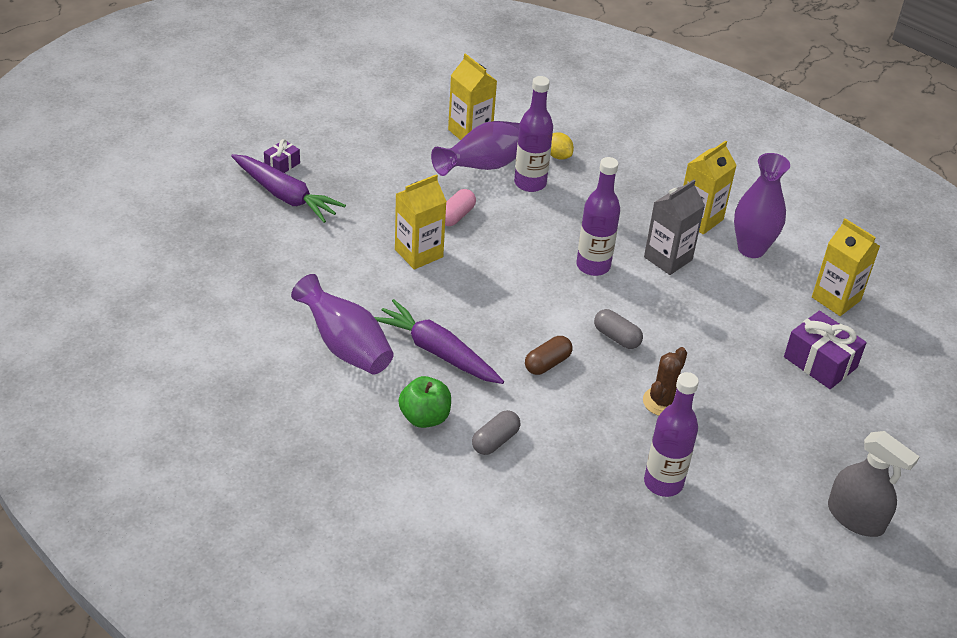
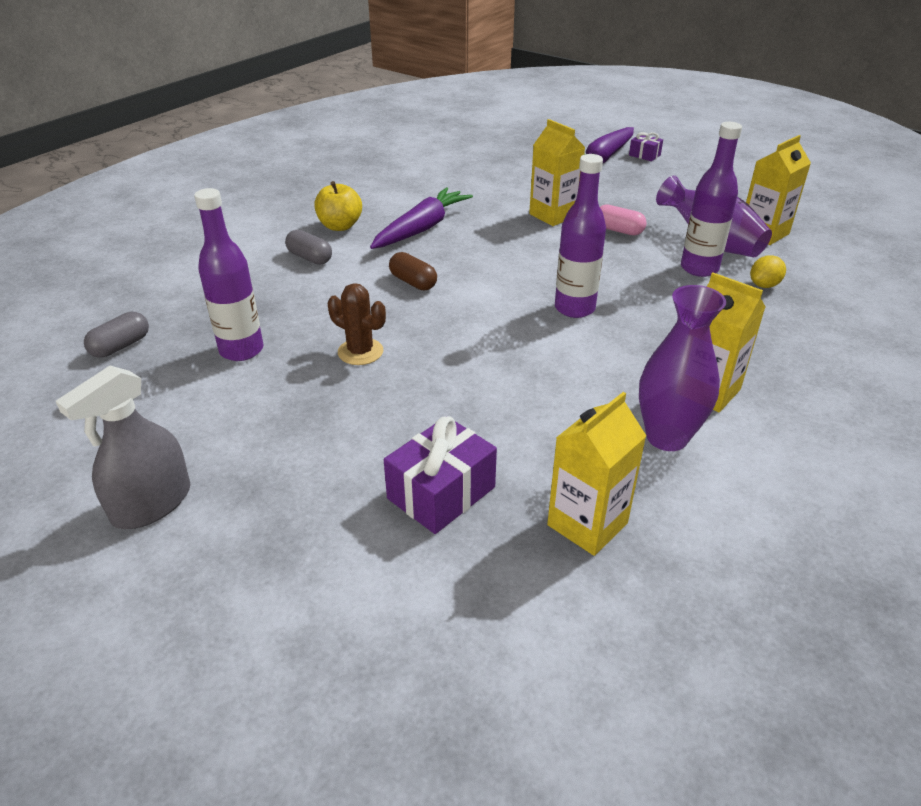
camera: 90 degrees right, 5 degrees down
(345, 346) = (422, 191): purple vase -> none
(424, 417) = (340, 226): green apple -> yellow apple
(616, 337) = (459, 323): grey capsule -> grey capsule (121, 346)
(668, 258) = (611, 362): grey carton -> none

